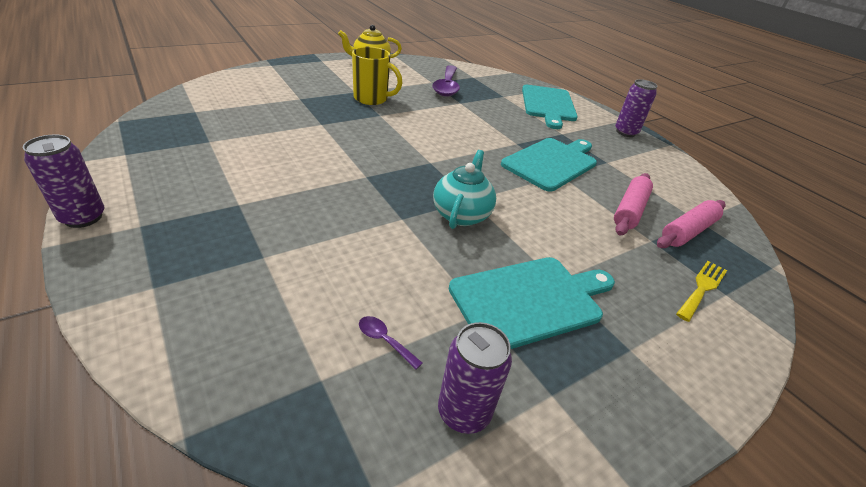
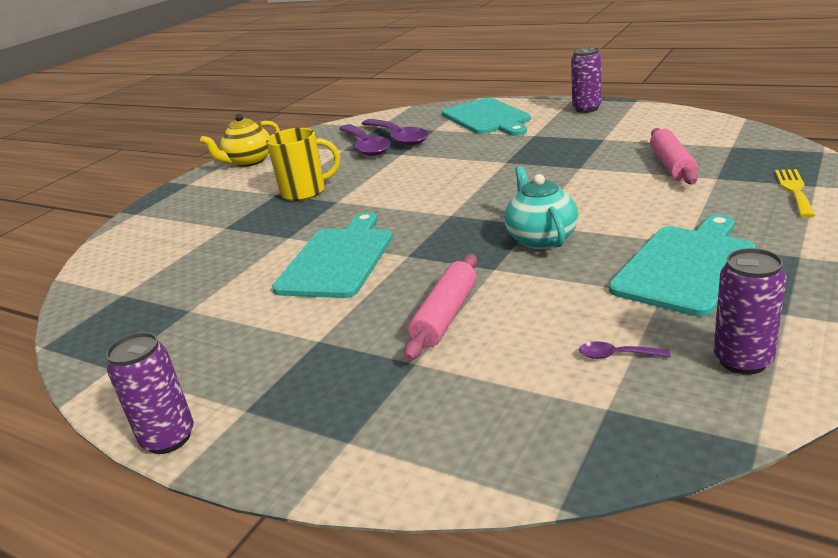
camera: 20 degrees left, 10 degrees down
(473, 91) = (398, 138): none -> purple spoon
(551, 162) = (558, 162): turquoise cutting board -> turquoise cutting board (338, 259)
(687, 231) = (734, 158): pink rolling pin -> pink rolling pin (445, 316)

